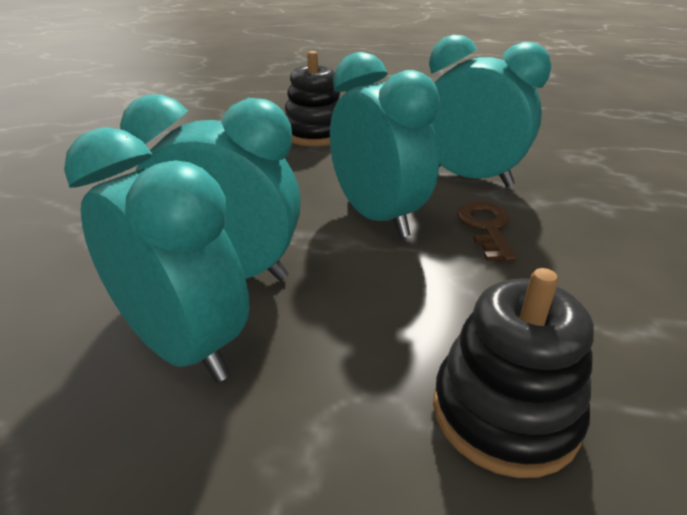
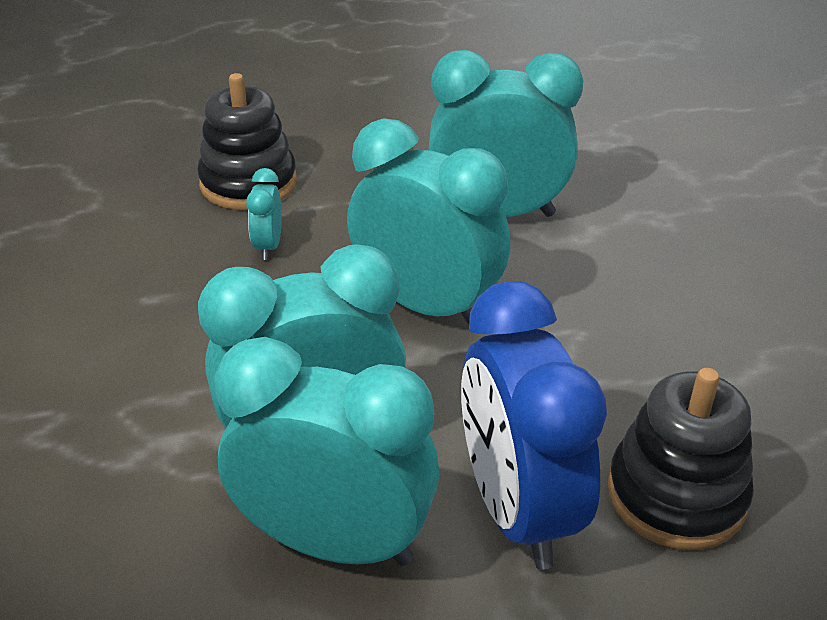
camera: 25 degrees left, 5 degrees up
(299, 164) = (268, 246): none -> turquoise clock
(344, 373) = (516, 509): none -> blue clock
(486, 227) = (555, 285): brown key -> none

